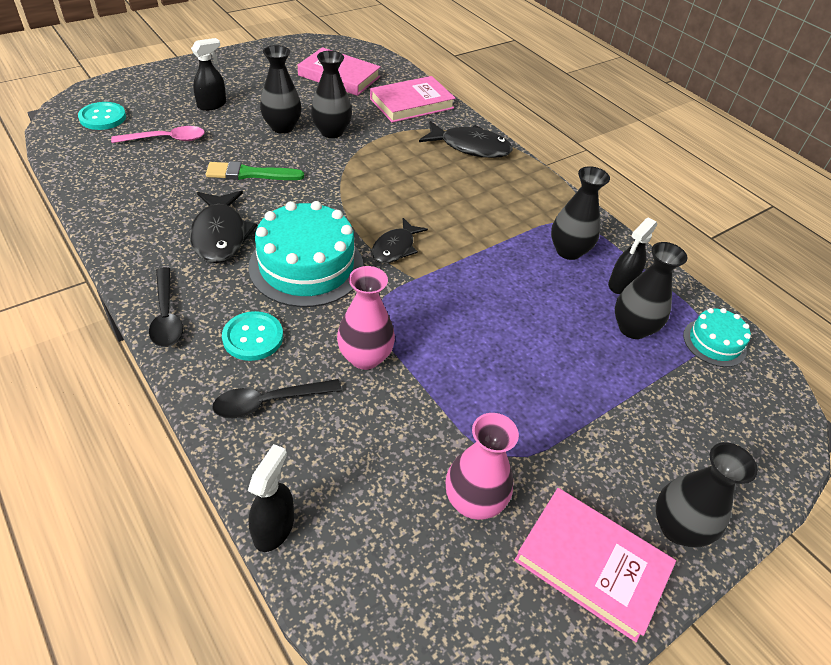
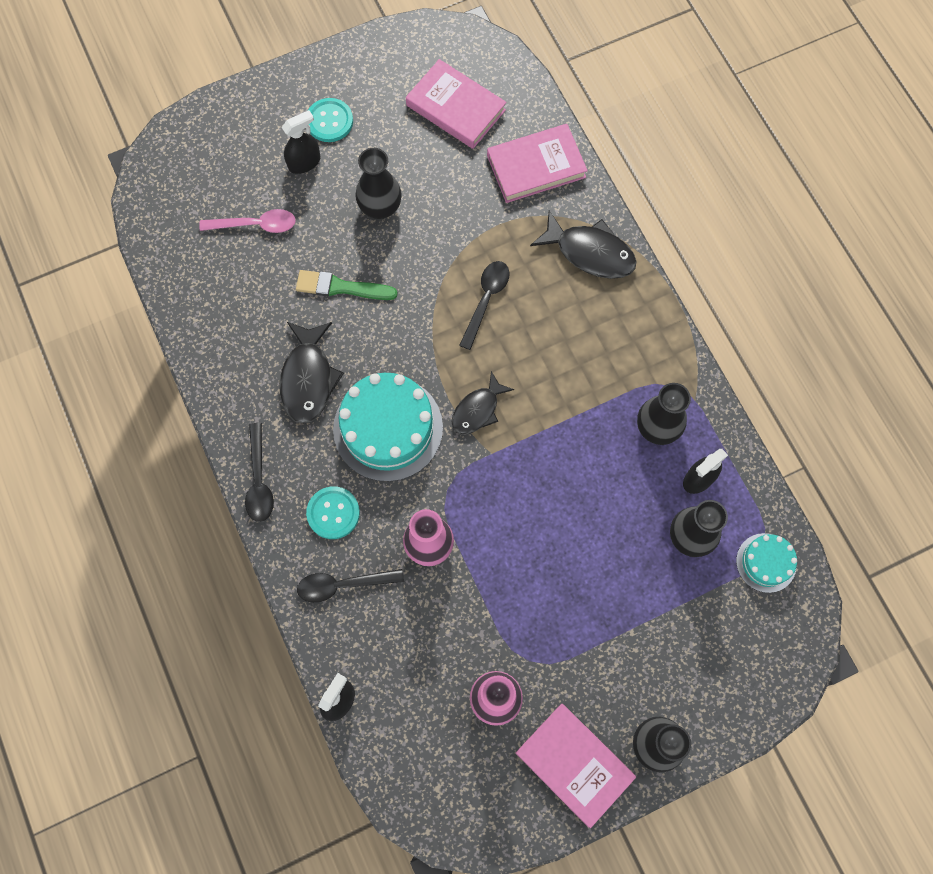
camera: 15 degrees right, 25 degrees up
(103, 117) = (188, 183): turquoise button -> turquoise button (329, 121)
(331, 132) = (434, 218): black vase -> none
(387, 177) = (486, 300): none -> black spoon

